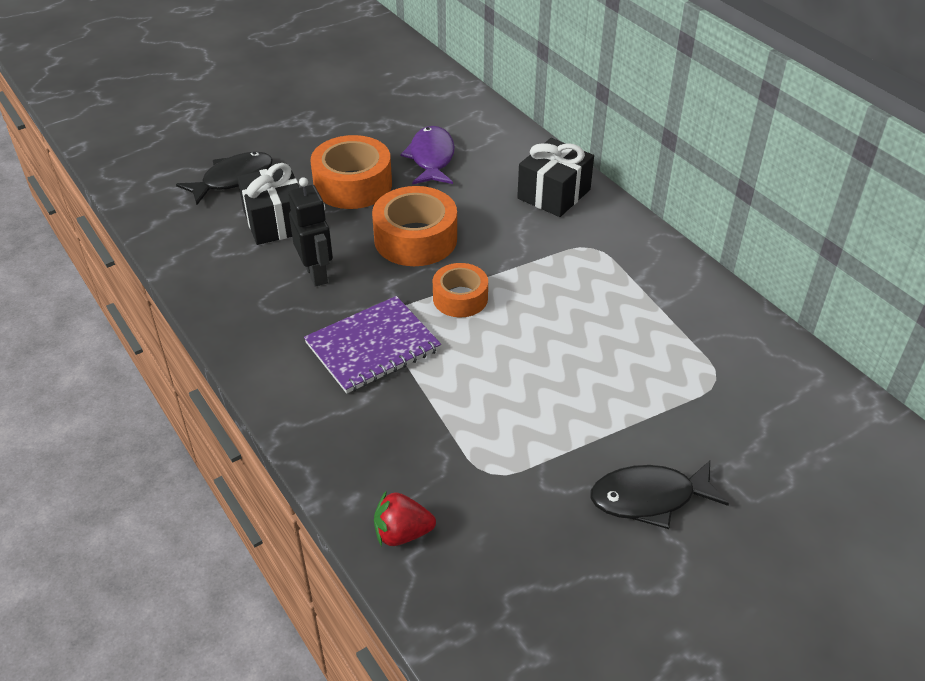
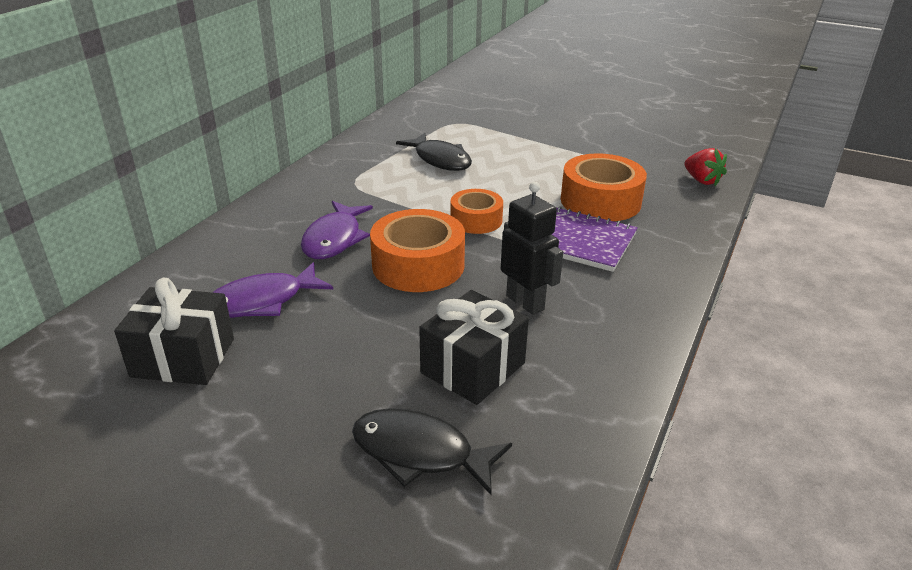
camera: 120 degrees left, 10 degrees down
(316, 274) = (525, 302): black robot -> black robot turned 105 degrees clockwise
(353, 185) = (356, 339): orange tape -> orange tape (600, 201)
(492, 208) = (334, 239): none -> purple fish
(554, 194) = (286, 215): black gift -> black gift (183, 357)
(649, 498) = (572, 125): black fish -> black fish (440, 160)

